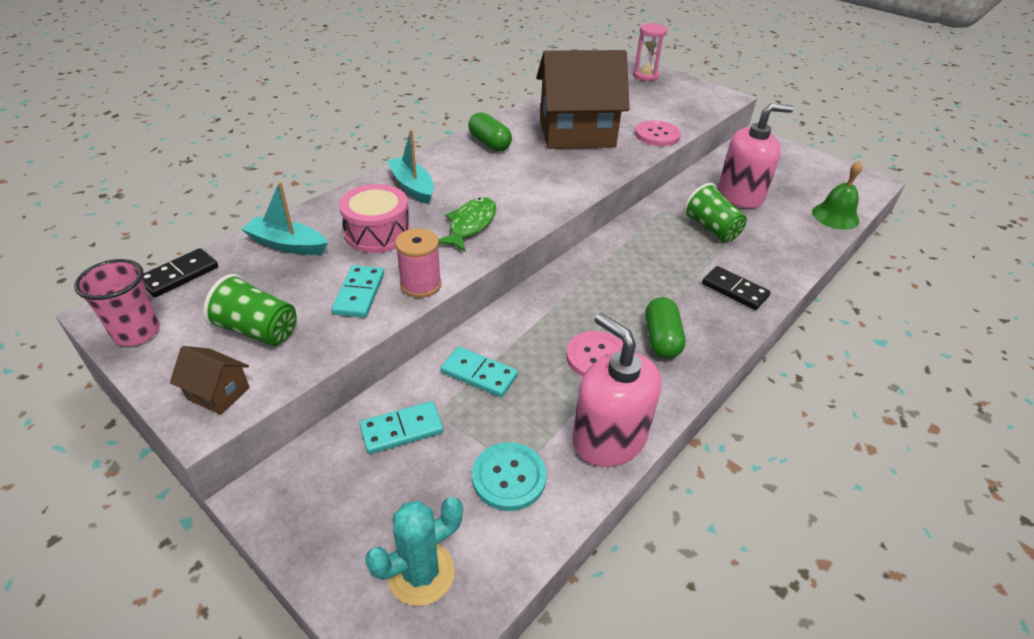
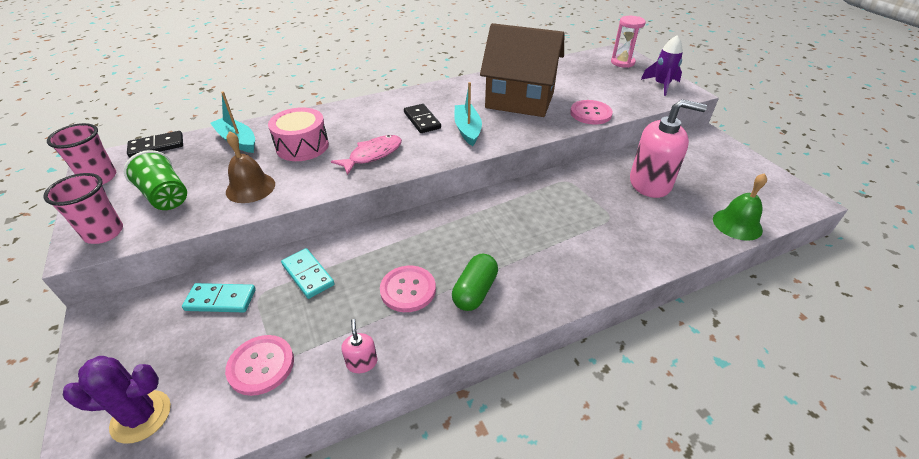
camera: 25 degrees right, 0 degrees up
(218, 393) = (104, 233): brown house -> pink cup
(359, 294) = (250, 188): turquoise domino -> brown bell
(412, 186) = (356, 117): turquoise boat -> turquoise boat (467, 130)
(421, 285) = (297, 192): pink spool -> none
(421, 573) = (141, 416): turquoise cactus -> purple cactus
(470, 225) = (373, 155): green fish -> pink fish
(489, 143) = (442, 95): green capsule -> none
(509, 477) = (261, 366): turquoise button -> pink button
(609, 438) = (362, 362): pink soap dispenser -> pink soap dispenser, size x0.42
(699, 94) = (661, 85): none -> purple rocket
(711, 229) = (598, 207): green cup -> none
(734, 290) = (577, 267): black domino -> black domino (422, 120)

